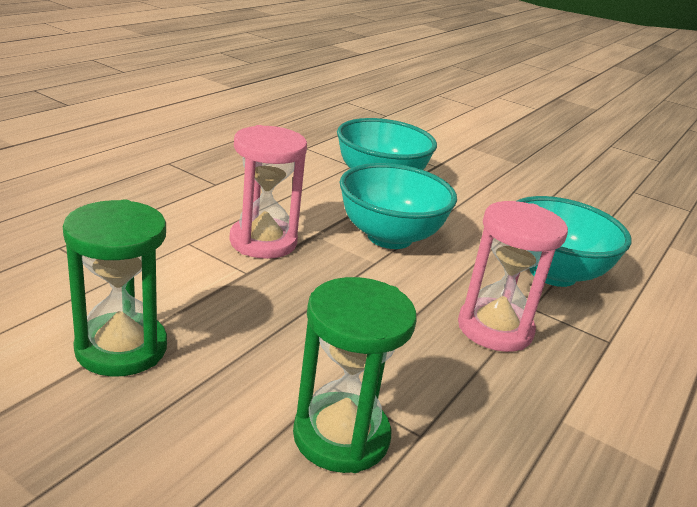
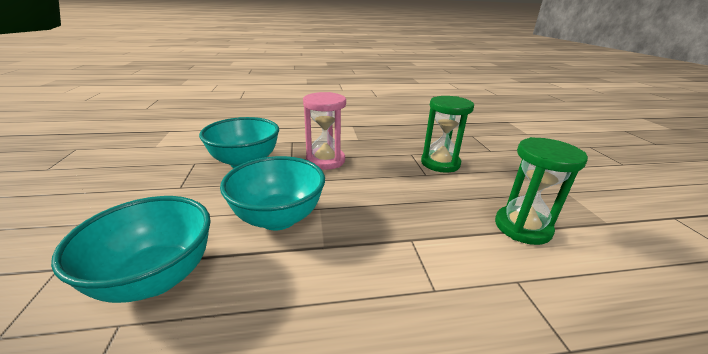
camera: 130 degrees left, 0 degrees up
(263, 242) = (372, 259): pink hourglass -> none

